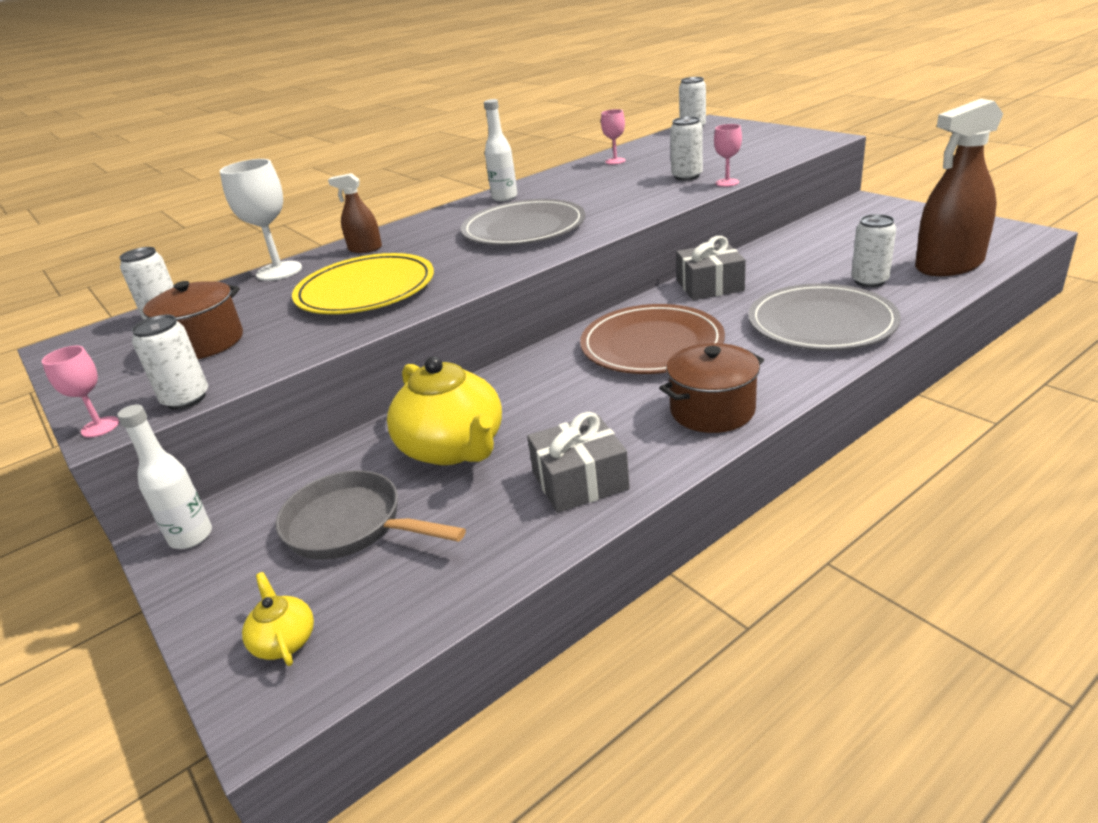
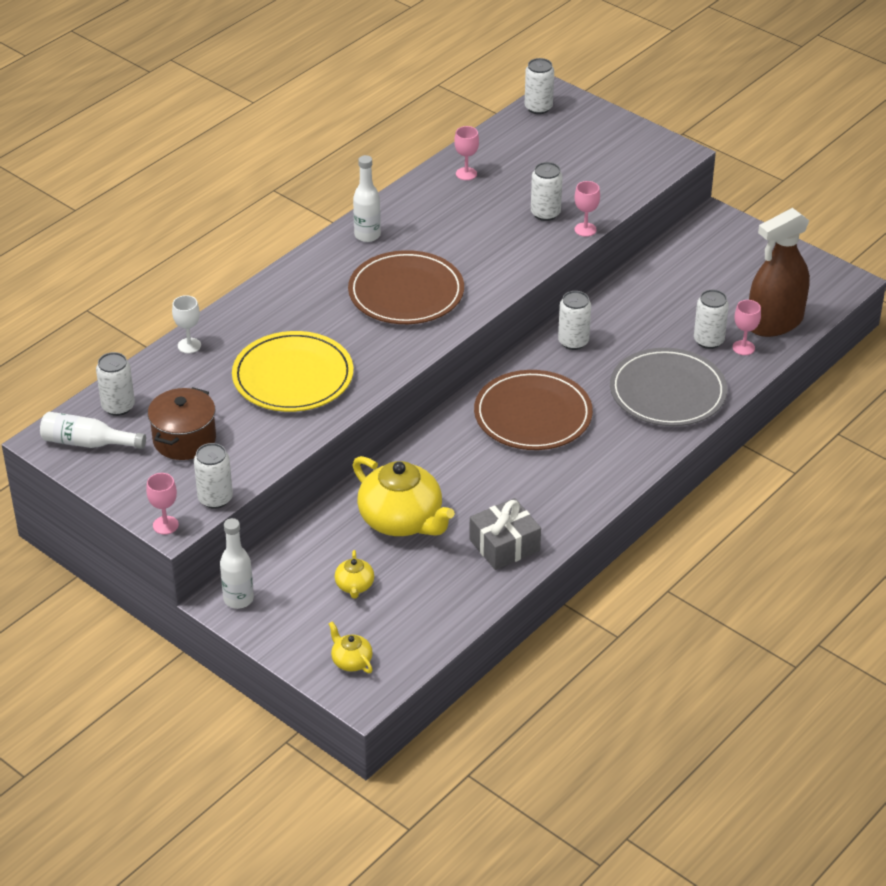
camera: 15 degrees left, 10 degrees up
(101, 347) = (87, 443): none -> white bottle
(279, 271) = (189, 345): white goblet -> white goblet, size x0.56
(351, 526) = (354, 586): grey pan -> yellow teapot
(365, 249) = (258, 315): brown spray bottle -> none
(524, 228) = (406, 292): grey plate -> brown plate
(710, 286) = (573, 342): grey gift -> white can
(712, 410) = (588, 483): brown pot -> none
(914, 285) = (743, 348): none -> pink goblet

